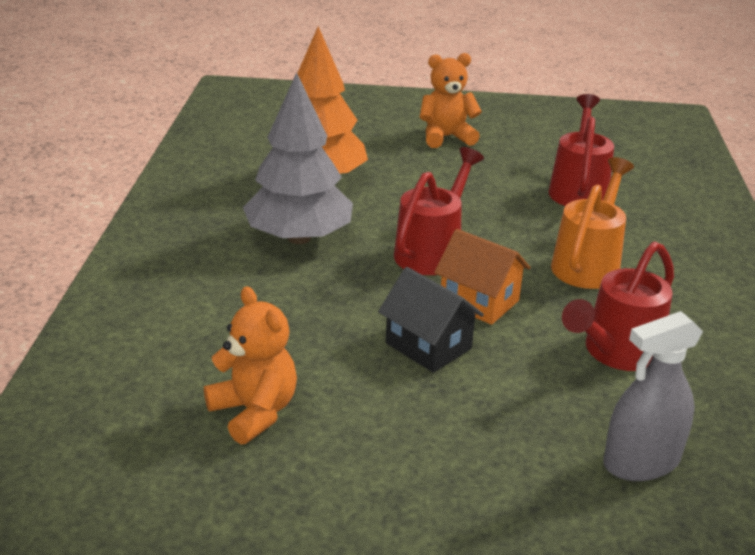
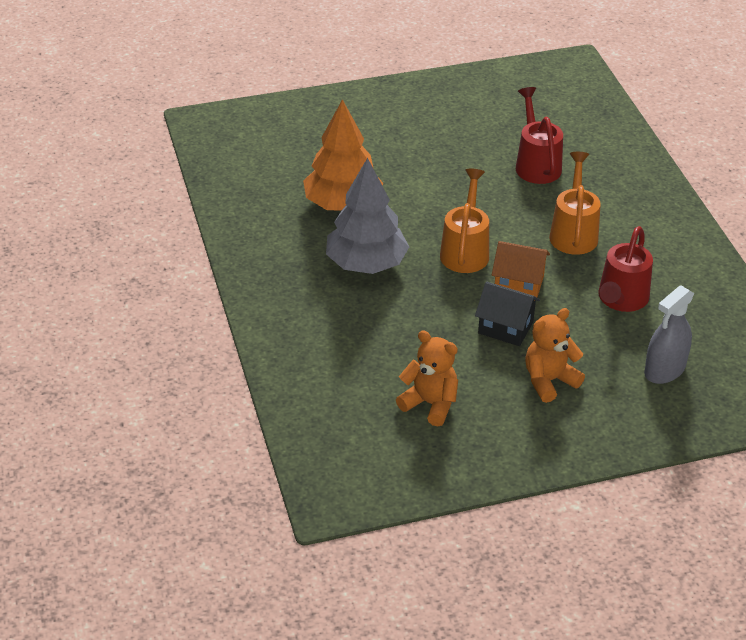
camera: 20 degrees left, 10 degrees up
(432, 251) = (465, 250): red watering can -> orange watering can
(446, 137) = (412, 134): orange teddy bear -> orange teddy bear (549, 381)

